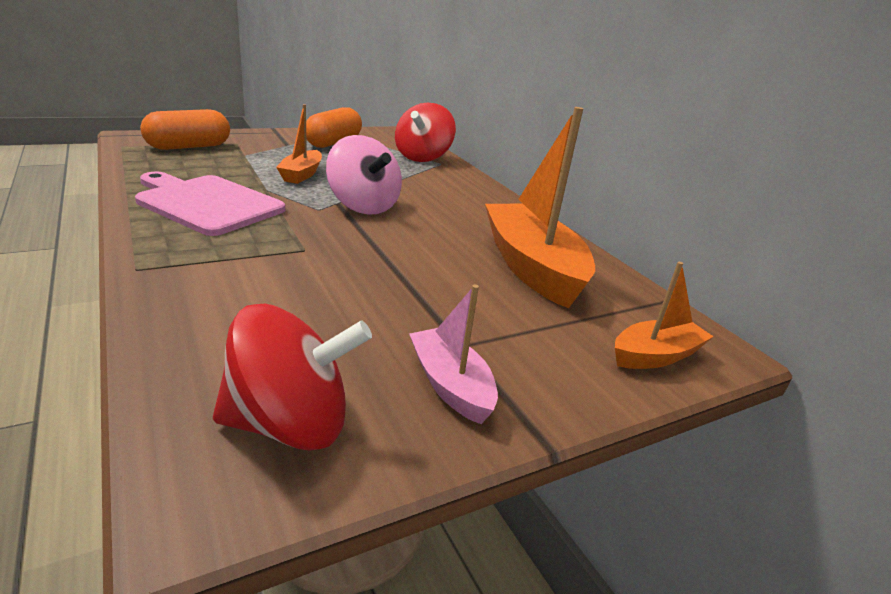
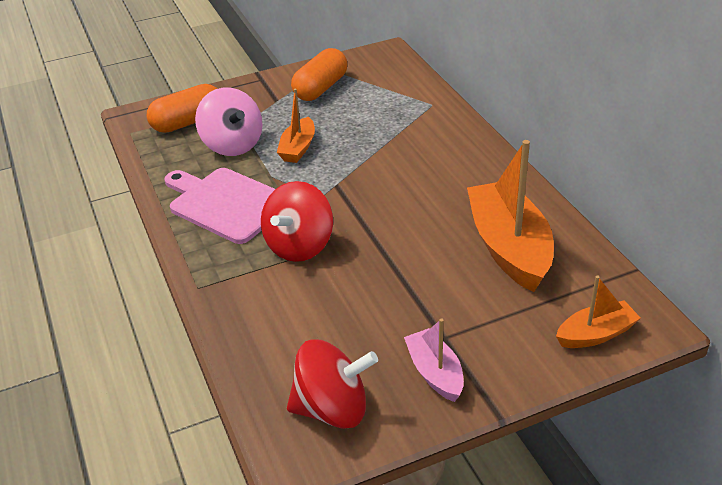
camera: 10 degrees right, 10 degrees up
(363, 206) = (359, 186): pink spinning top -> pink spinning top (232, 145)
(422, 157) = (413, 97): red spinning top -> red spinning top (299, 246)

